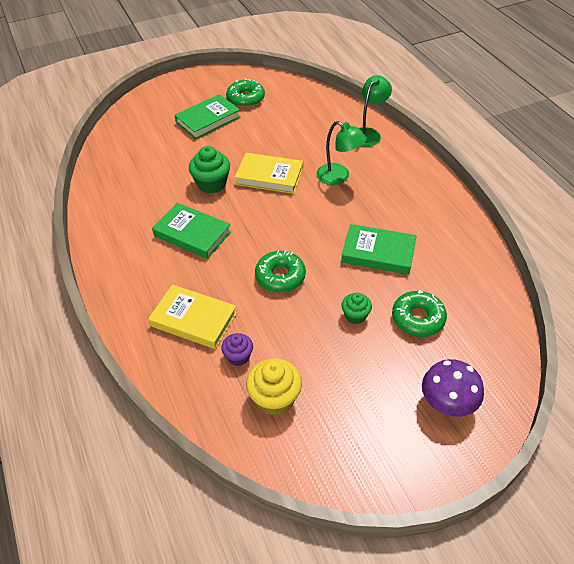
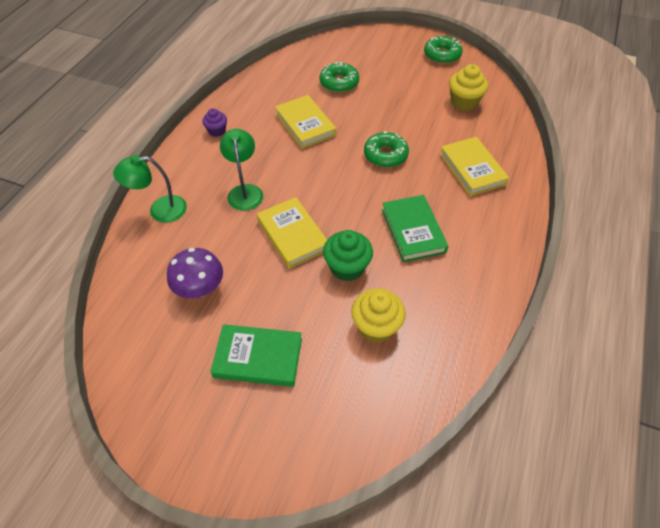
camera: 135 degrees left, 5 degrees up
(159, 169) = (376, 326): none -> yellow cupcake
(238, 356) = (464, 132): purple cupcake -> purple cupcake (217, 131)
(245, 98) = (183, 356): green donut -> green donut (442, 55)
(355, 316) = (370, 106): green cupcake -> none
(378, 253) = (305, 125): green book -> yellow book
(447, 403) = (379, 50): purple mushroom -> purple mushroom (200, 288)

